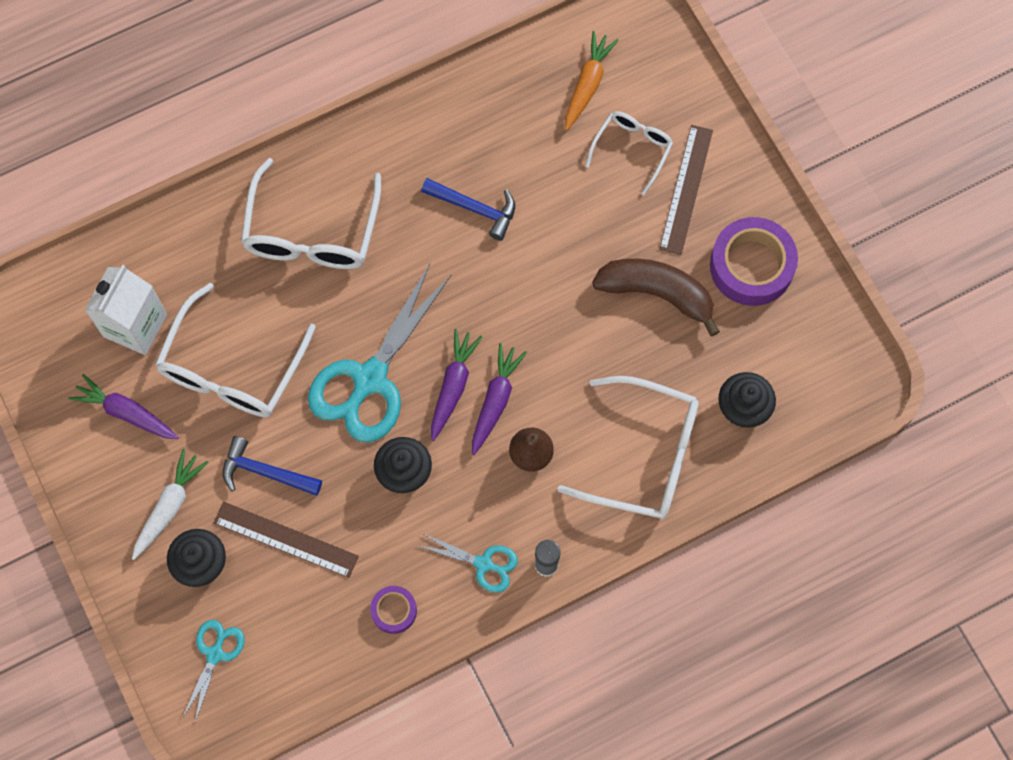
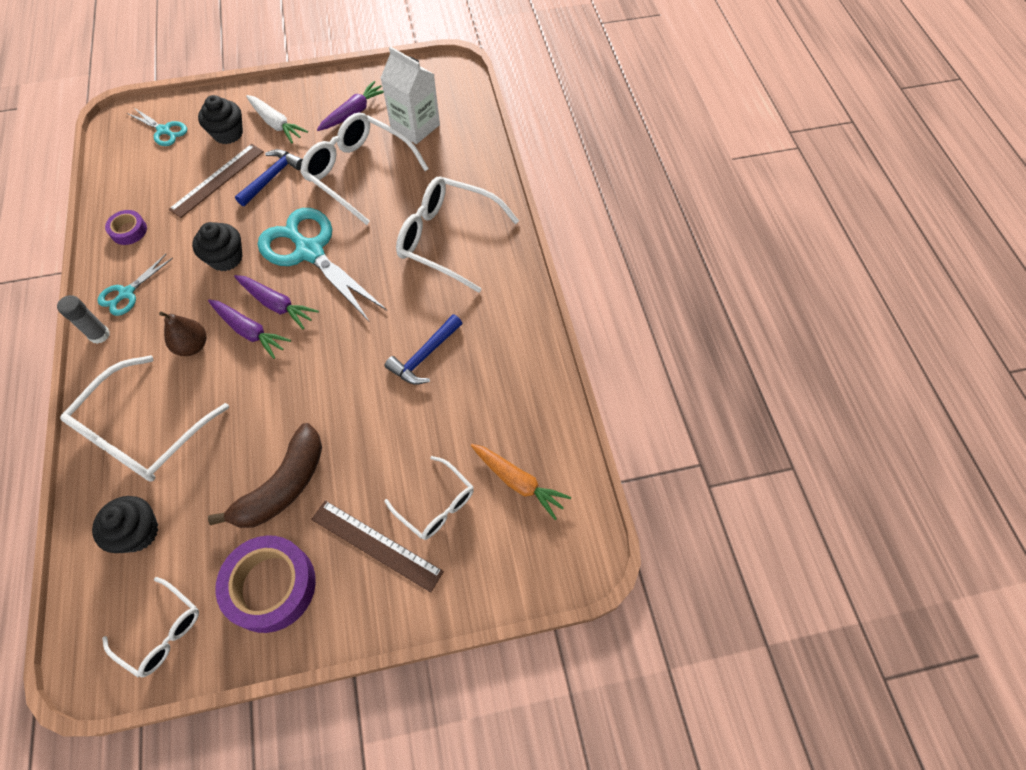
camera: 105 degrees right, 10 degrees down
(820, 342) = (162, 632): none -> white glasses

